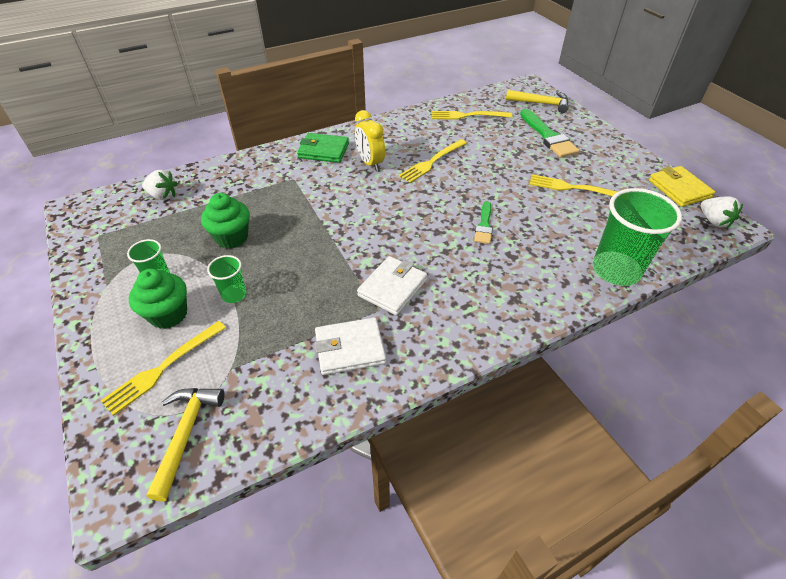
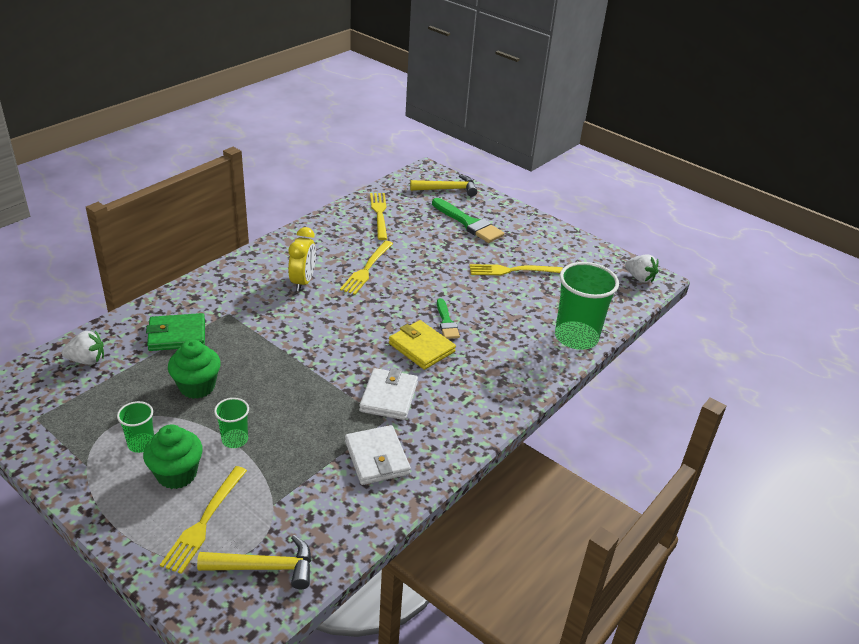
camera: 25 degrees left, 10 degrees down
(186, 434) = (264, 567): yellow hammer -> yellow hammer turned 105 degrees clockwise
(323, 150) = (244, 277): green wallet -> green wallet (177, 335)
(350, 348) = (377, 458): white wallet -> white wallet turned 75 degrees counterclockwise
(370, 163) = (303, 282): yellow clock -> yellow clock turned 120 degrees counterclockwise
(467, 116) = (379, 214): yellow fork -> yellow fork turned 105 degrees clockwise
(679, 189) = (602, 254): yellow wallet -> yellow wallet (421, 347)

